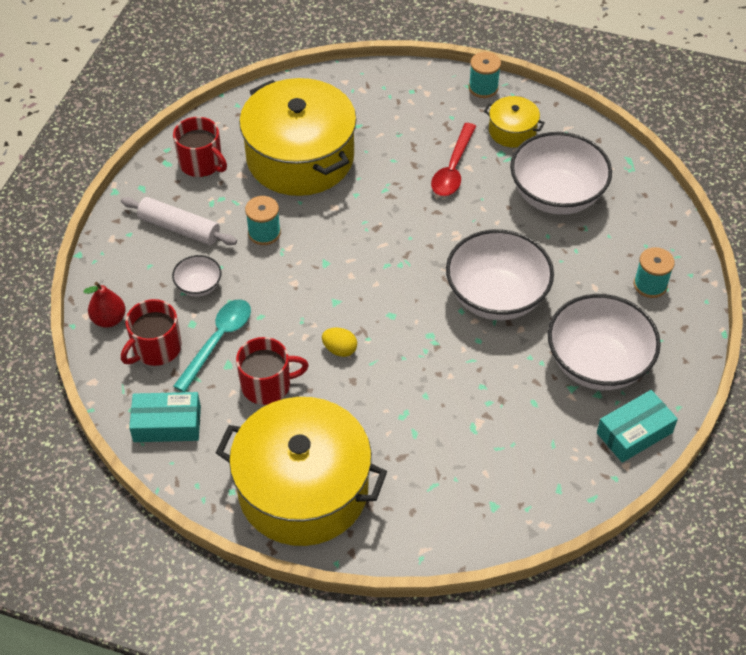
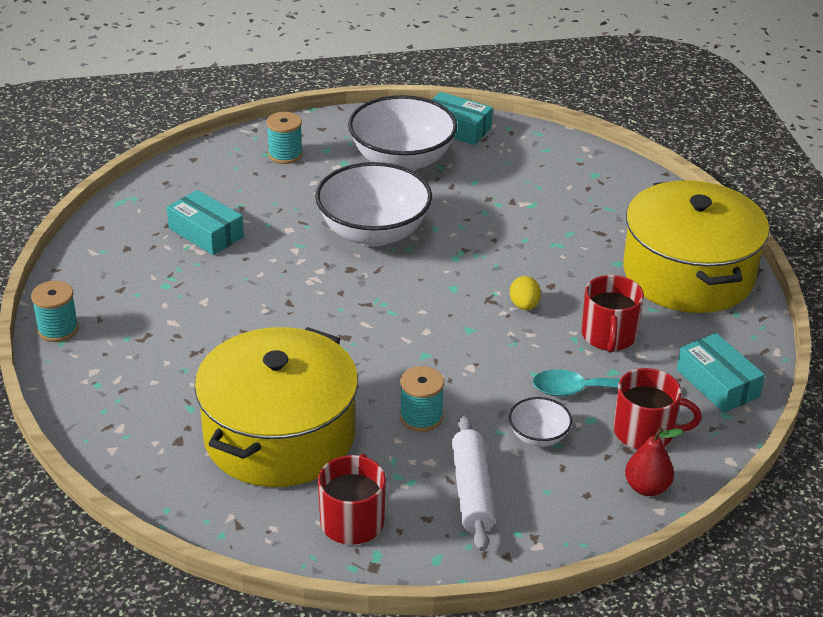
camera: 120 degrees left, 15 degrees down
(267, 385) = (609, 336): red mug -> red mug turned 135 degrees counterclockwise
(453, 168) = (214, 311): red spoon -> none
(512, 131) = (123, 287): yellow pot -> none
(556, 195) = (206, 233): white bowl -> turquoise box

